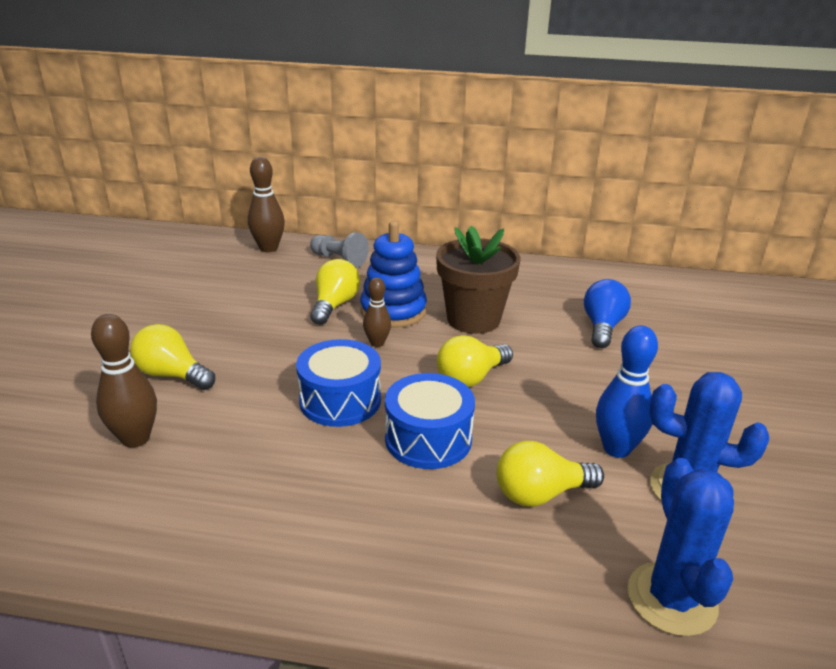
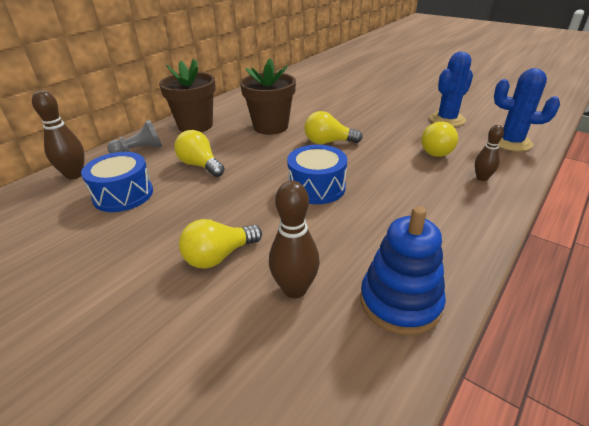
camera: 60 degrees left, 5 degrees up
(377, 343) = (264, 161): brown bowling pin -> brown bowling pin (482, 178)
(393, 311) = (233, 147): blue stacking toy -> blue stacking toy (400, 302)
(425, 269) = (195, 126): none -> brown flower pot
(428, 439) = (375, 168): blue drum -> blue drum (123, 195)
(471, 378) = (328, 142): yellow light bulb -> yellow light bulb turned 105 degrees clockwise
(602, 327) = (313, 99): blue light bulb -> none
(616, 448) = (412, 125): blue bowling pin -> none

